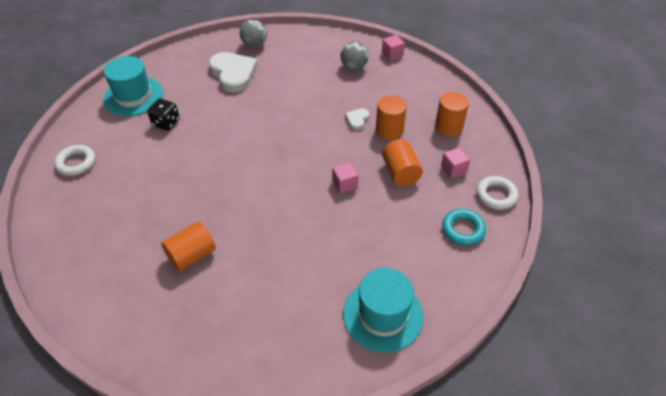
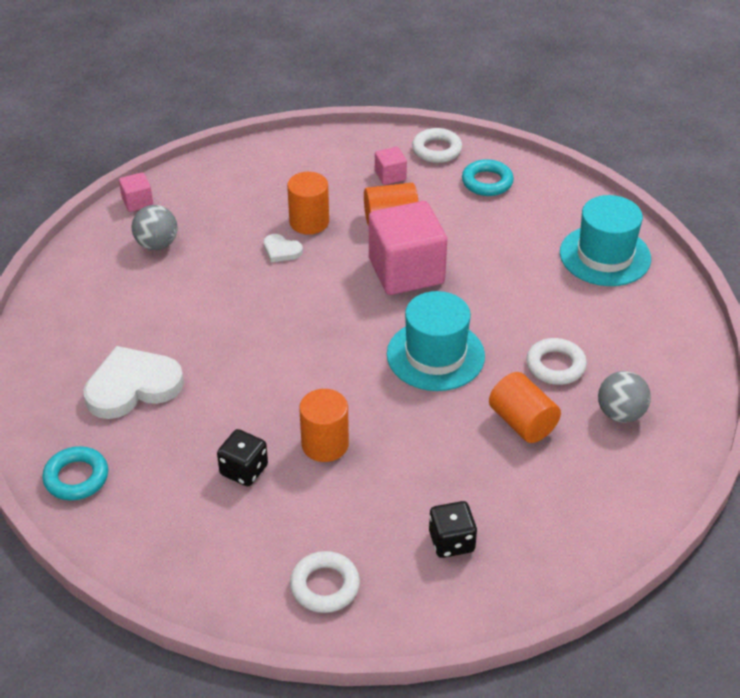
camera: 85 degrees left, 5 degrees down
(94, 218) = (451, 542): none -> black dice
(133, 96) = (160, 524): turquoise hat -> turquoise hat (435, 355)
(169, 64) = (76, 477): none -> turquoise ring
(248, 276) = (555, 365): none -> white ring
(254, 45) = (56, 359): grey ball -> grey ball (620, 414)
(345, 184) = (406, 271): pink cube -> pink cube, size x2.26
(448, 126) = (312, 169): orange cylinder -> orange cylinder (325, 444)

